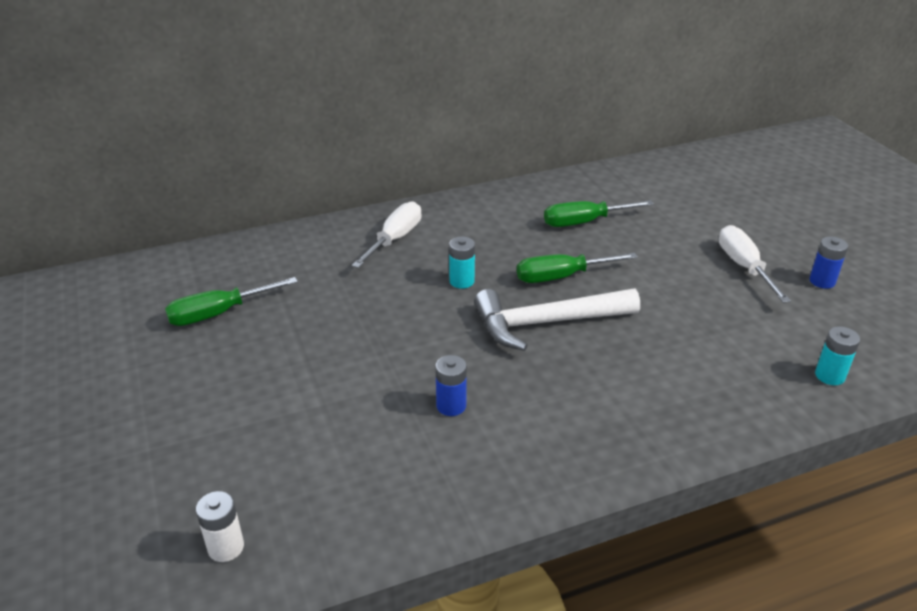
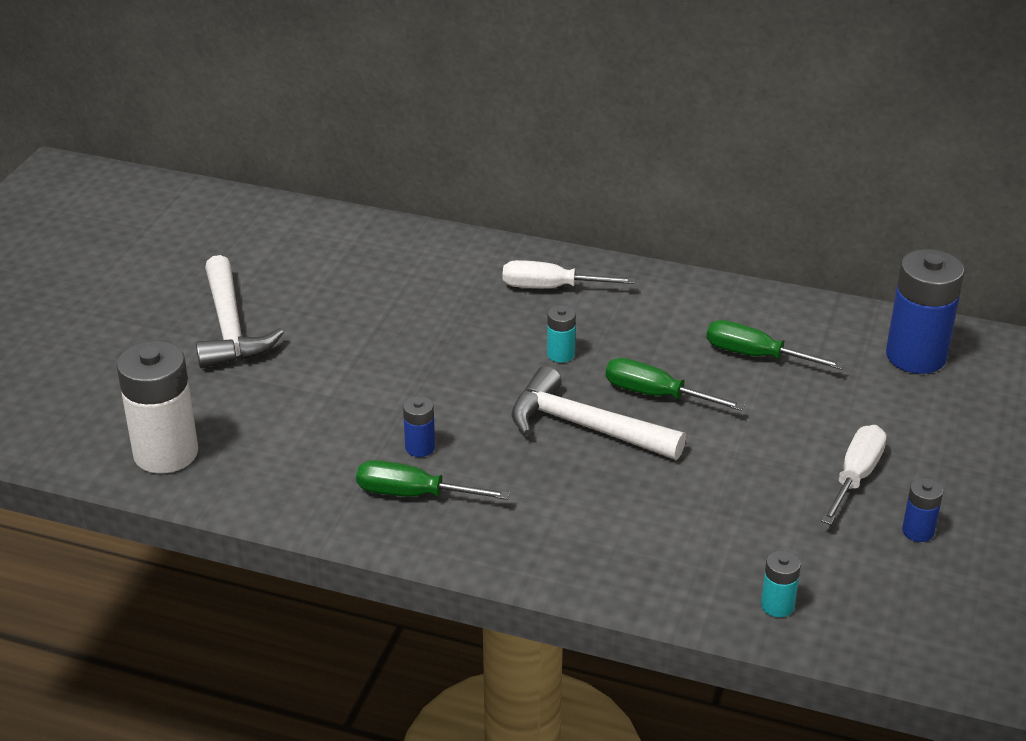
camera: 40 degrees right, 0 degrees up
(158, 394) = (230, 327): none -> white hammer
(219, 313) = (337, 285): green screwdriver -> green screwdriver (414, 494)
(226, 547) = (166, 453): white battery -> white battery, size x2.14
(394, 239) = (551, 288): white screwdriver -> white screwdriver turned 150 degrees counterclockwise
(668, 181) = (916, 356): none -> blue battery

